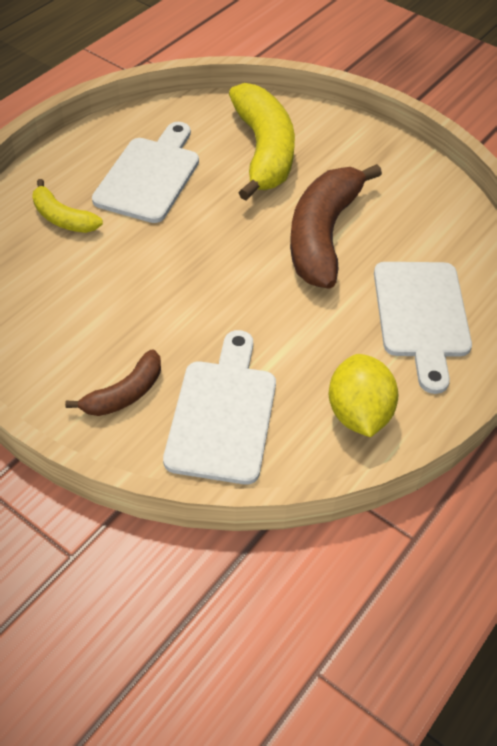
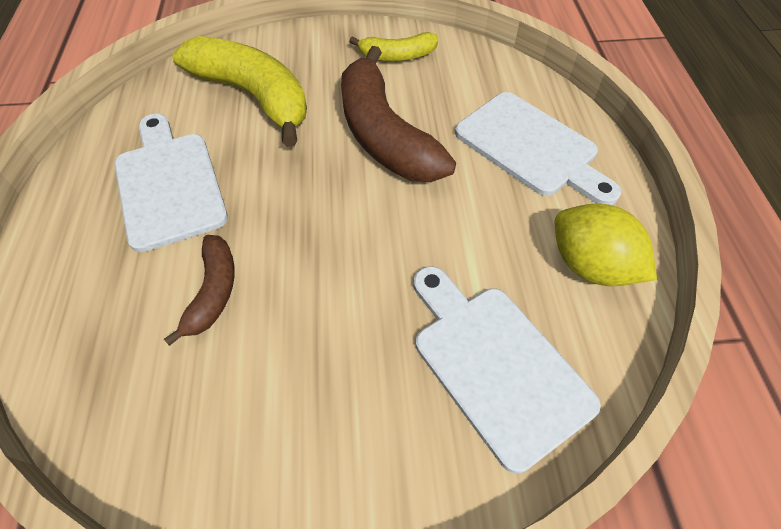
camera: 40 degrees left, 5 degrees up
(63, 218) = (117, 289): yellow banana -> yellow banana (397, 56)
(125, 393) = (386, 428): brown banana -> brown banana (213, 291)

